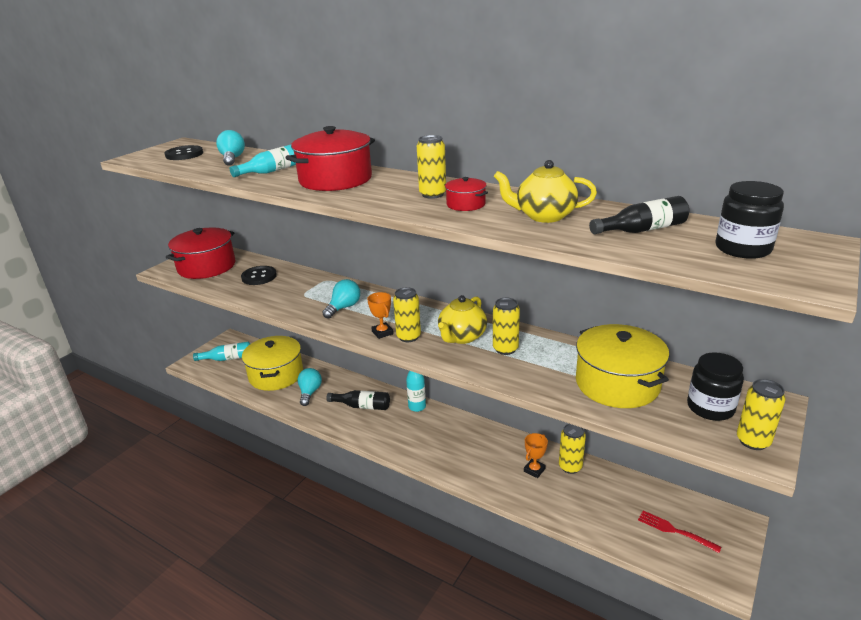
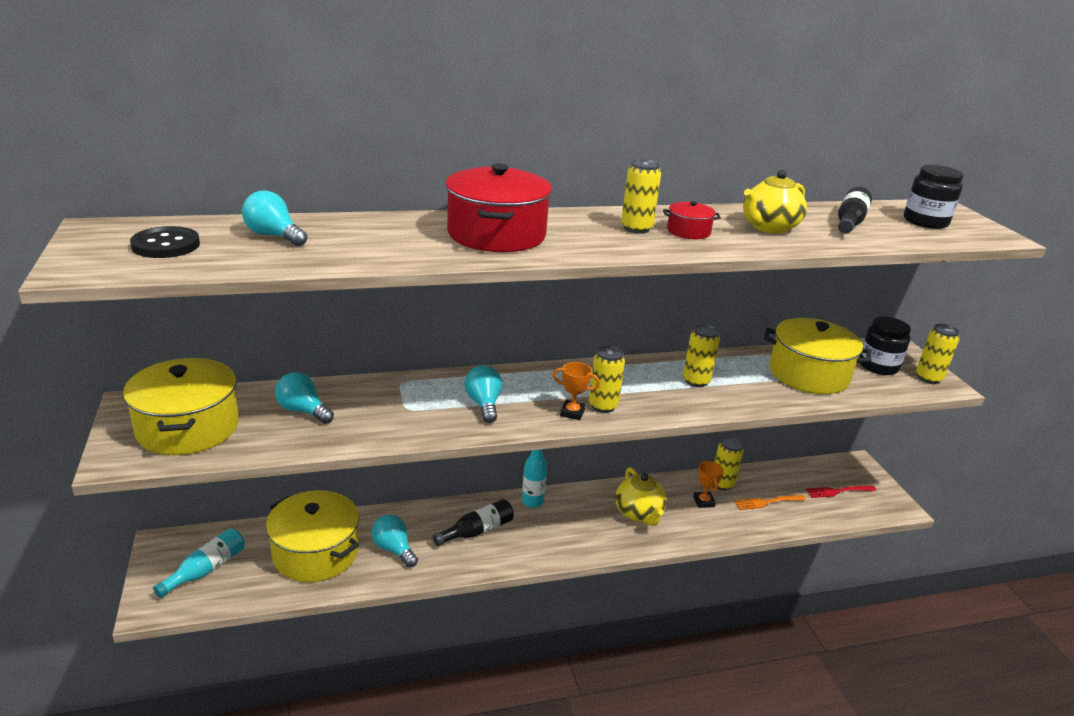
camera: 50 degrees left, 0 degrees up
(206, 267) = (188, 427): red pot -> yellow pot
(259, 277) = (303, 411): black button -> turquoise light bulb
(272, 171) = (386, 240): turquoise bottle -> none
(462, 337) = (646, 385): yellow teapot -> yellow teapot (639, 513)
(589, 500) = (767, 502): none -> orange fork

